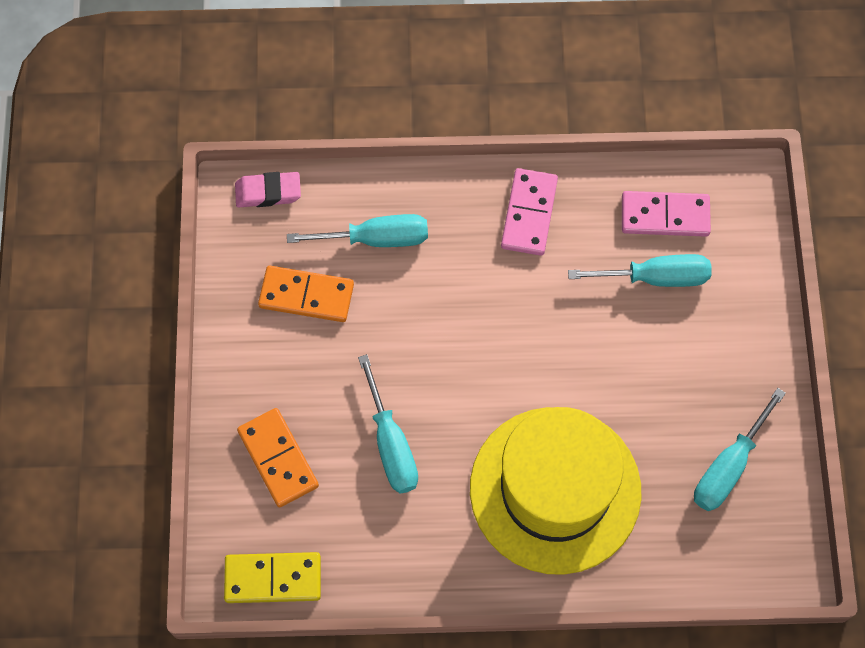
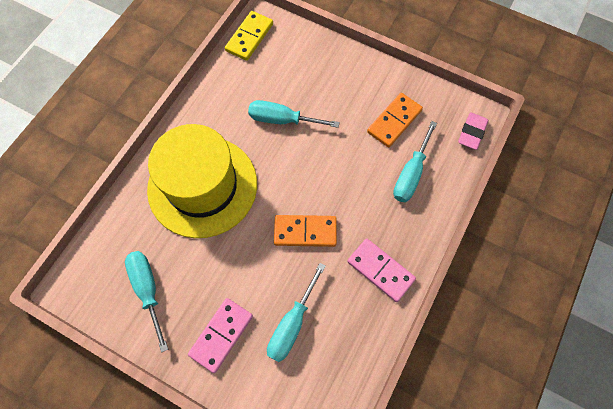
camera: 120 degrees right, 0 degrees up
(278, 459) = (308, 66): orange domino -> orange domino (305, 231)
(665, 215) = (331, 359): pink domino -> pink domino (221, 335)

